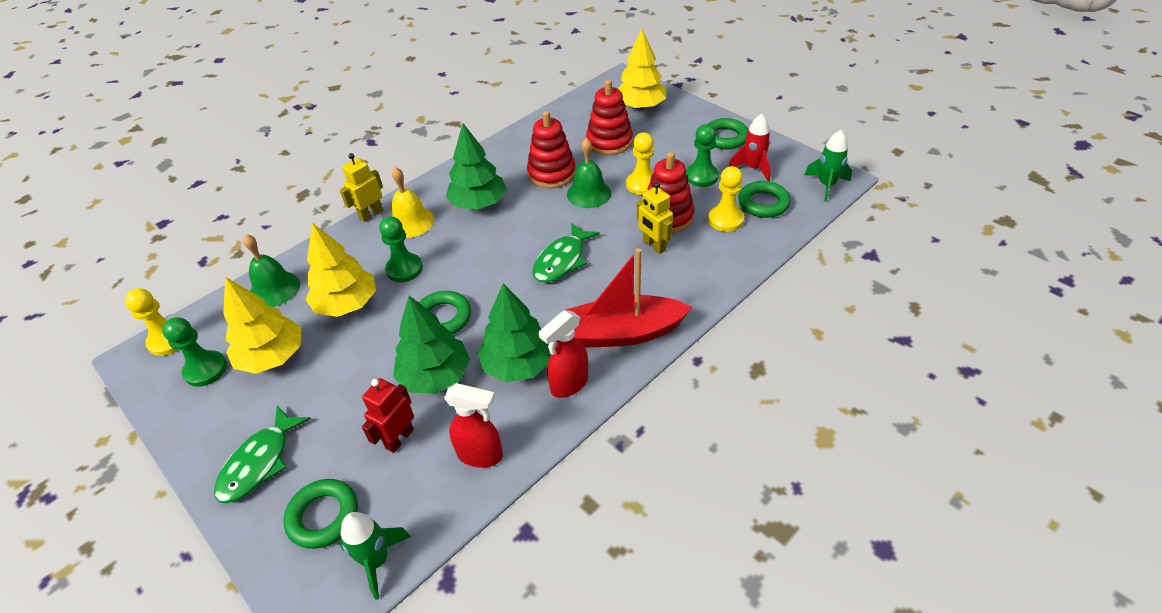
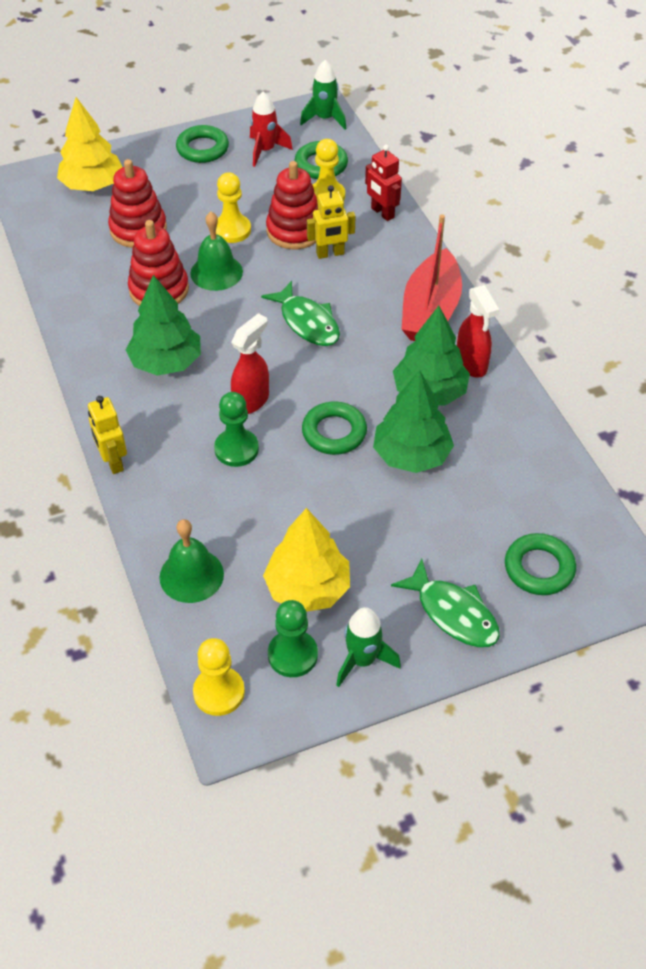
camera: 70 degrees left, 5 degrees up
(347, 304) = (262, 509): yellow tree -> none
(377, 560) = (599, 536): green rocket -> green rocket (362, 660)
(399, 438) = (475, 497): red robot -> red robot (382, 213)
(411, 222) = (156, 427): yellow bell -> none
(480, 455) = (521, 443): red spray bottle -> red spray bottle (251, 401)
(701, 176) = (251, 187): green pawn -> none

